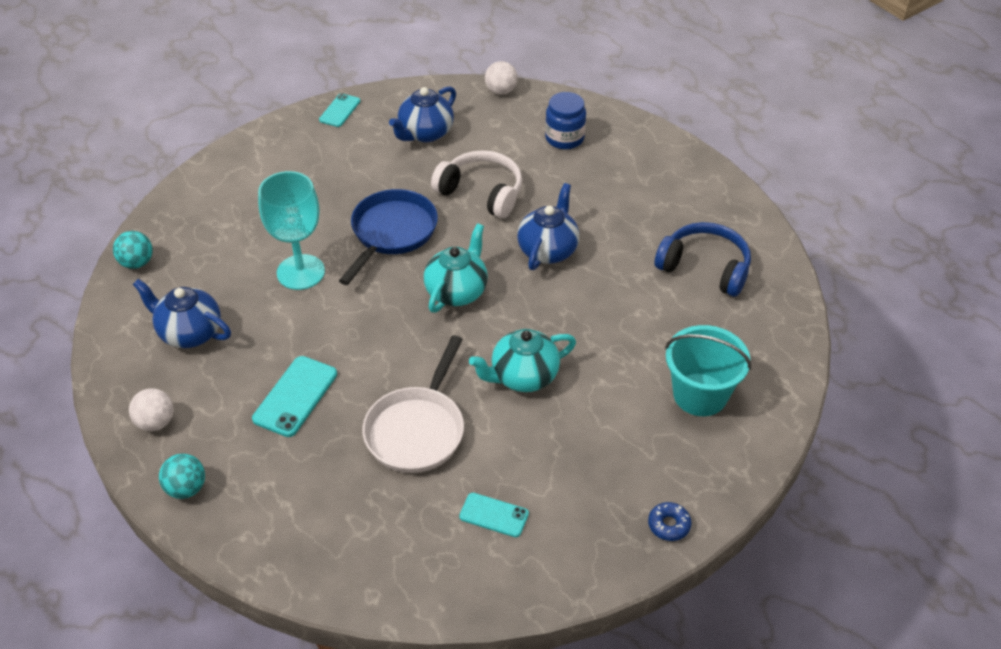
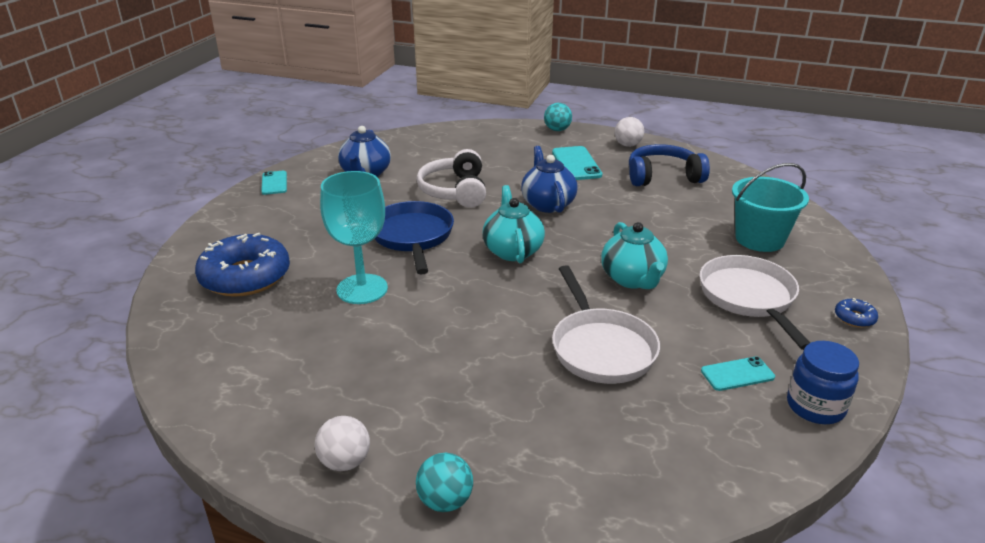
camera: 35 degrees left, 15 degrees down
(137, 263) = (179, 346): turquoise ball -> turquoise ball (557, 130)
(189, 333) = (300, 374): blue teapot -> none
(230, 215) = (245, 277): none -> blue donut
(295, 396) = (465, 374): turquoise phone -> turquoise phone (576, 164)
(481, 192) = (455, 191): white headphones -> white headphones turned 90 degrees counterclockwise
(501, 91) = (396, 137): white ball -> white ball (627, 145)
(523, 376) = (632, 279): turquoise teapot -> turquoise teapot turned 45 degrees counterclockwise
(564, 138) = (476, 146): blue jar -> blue jar (815, 406)
(601, 452) = (749, 298): none -> white pan

